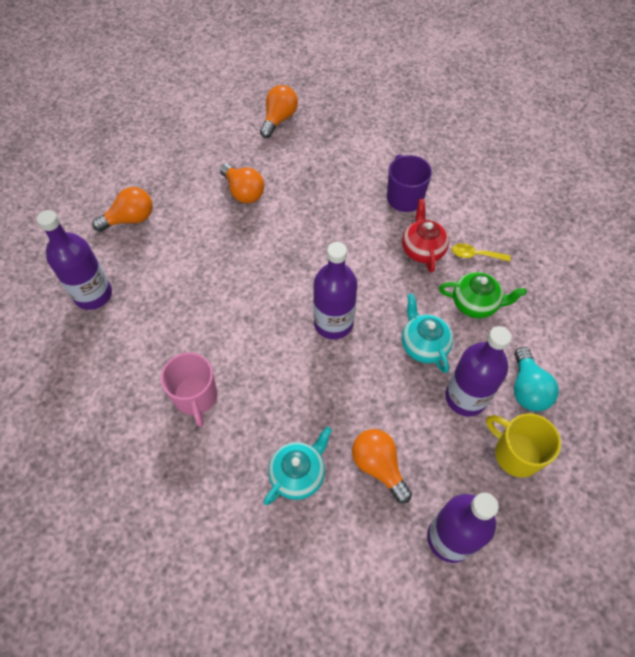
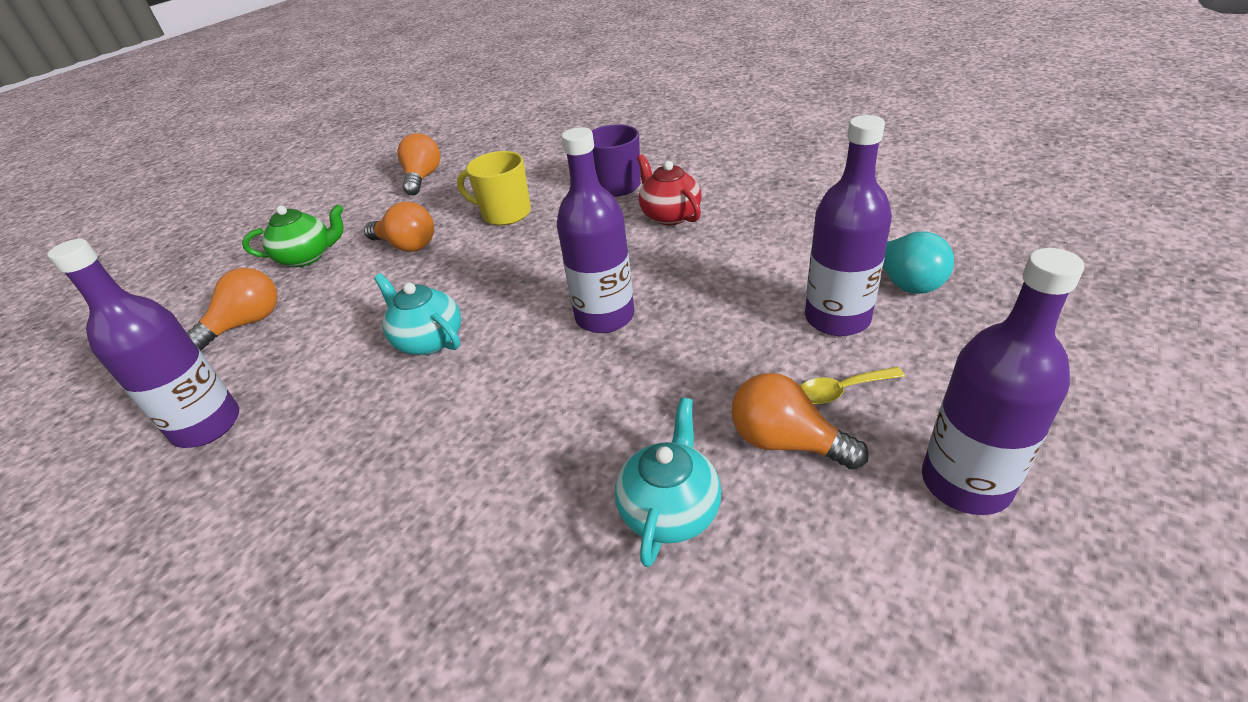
camera: 20 degrees left, 20 degrees down
(196, 397) = (438, 482): pink mug -> none
(423, 345) = (740, 292): turquoise teapot -> turquoise teapot (428, 340)
(475, 255) = (734, 199): yellow spoon -> yellow spoon (841, 391)
(475, 304) = (770, 234): green teapot -> green teapot (307, 257)
(515, 453) = (953, 346): yellow mug -> yellow mug (505, 214)

